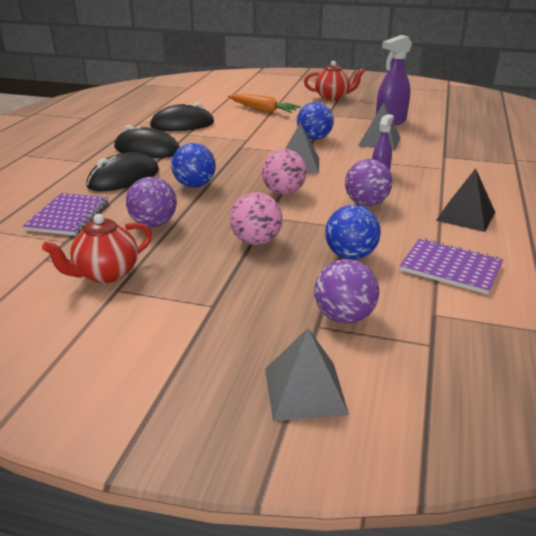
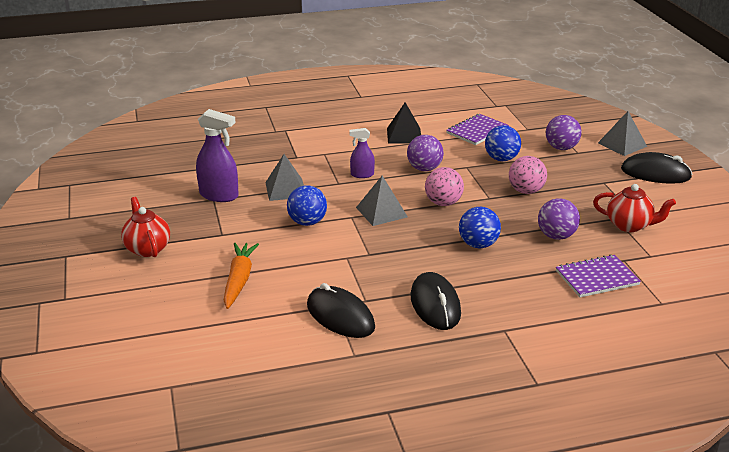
camera: 120 degrees left, 0 degrees up
(124, 178) = (509, 286): black mouse -> black mouse (655, 173)
(450, 268) = (477, 131): purple notebook -> purple notebook turned 45 degrees clockwise

